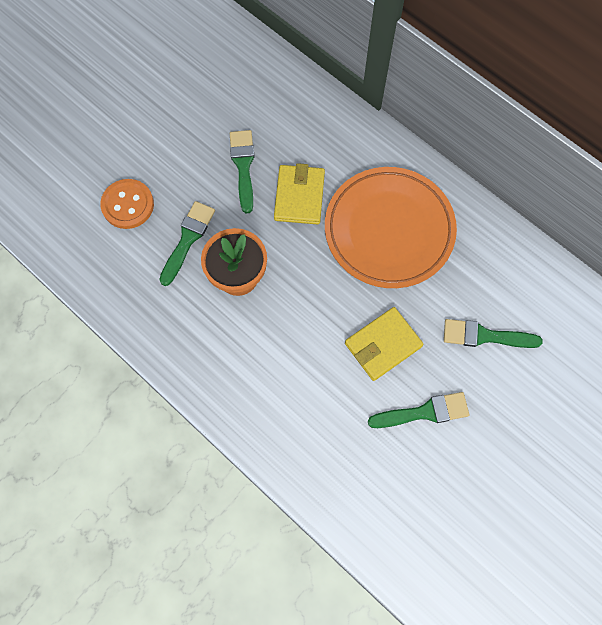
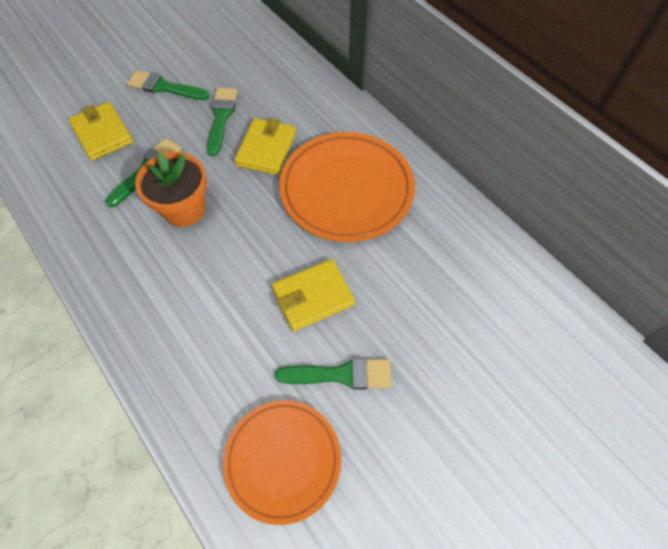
camera: 10 degrees right, 10 degrees down
(128, 205) = (102, 134): orange button -> yellow wallet
(392, 492) = (283, 460): none -> orange plate
(485, 336) = (426, 305): green brush -> green brush (164, 87)

